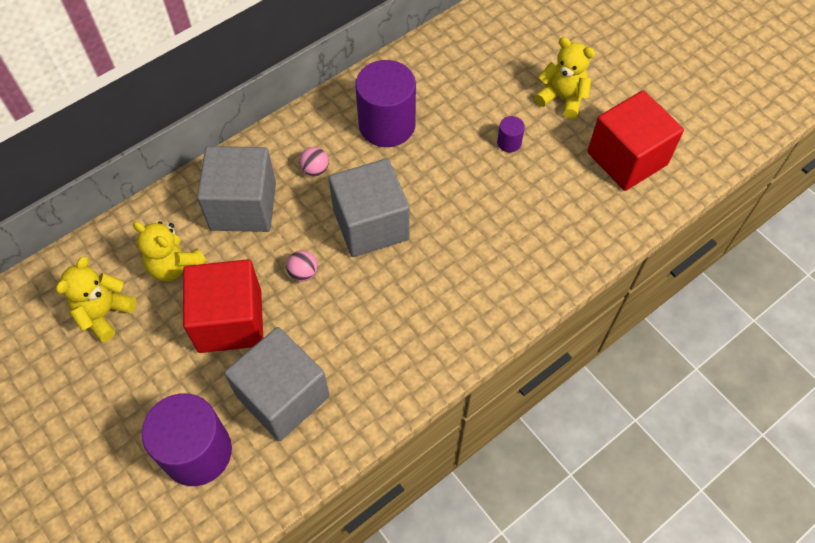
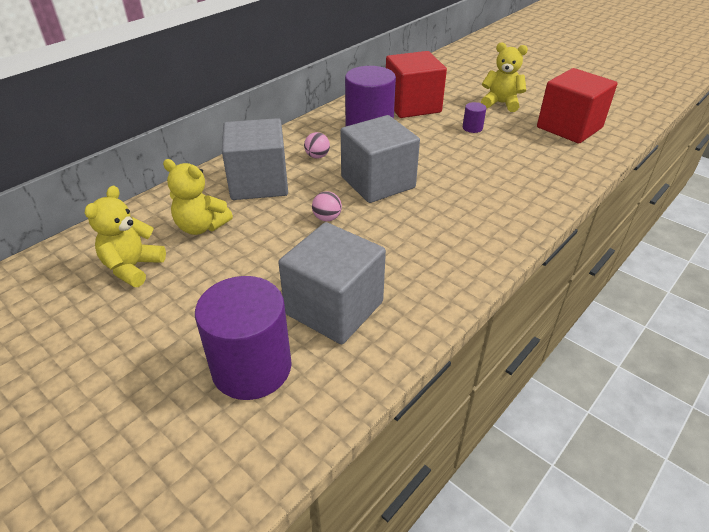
camera: 10 degrees left, 20 degrees down
(230, 320) = (264, 258): red cube -> red cube (412, 106)

